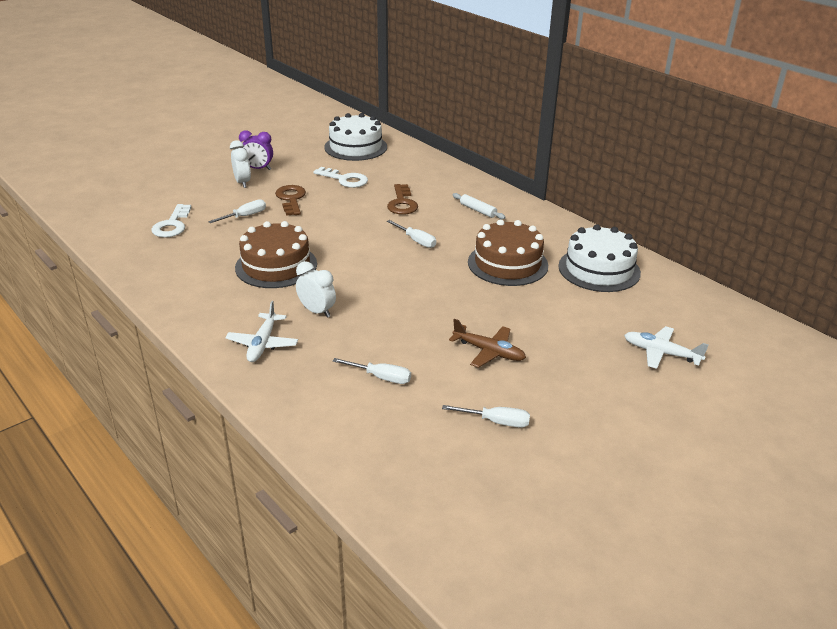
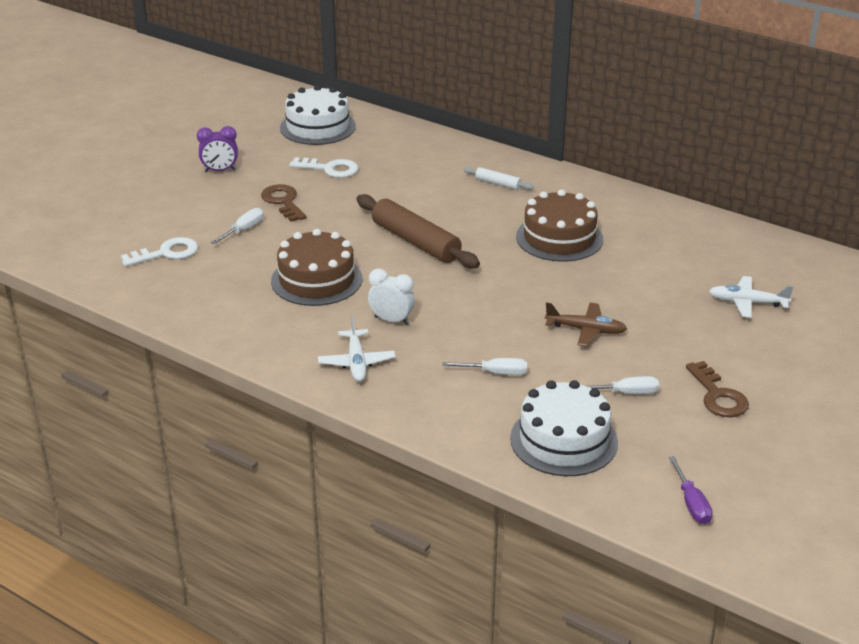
camera: 15 degrees left, 0 degrees up
(172, 225) = (167, 253): white key -> white key turned 105 degrees counterclockwise
(242, 183) = (213, 190): white clock -> none
(379, 247) = (415, 242): none -> brown rolling pin
(402, 203) = (411, 188): brown key -> brown key (718, 396)
(416, 241) = (450, 228): white screwdriver -> none
(506, 560) = (691, 503): none -> purple screwdriver
(599, 269) = (653, 229): white cake -> white cake (563, 440)

